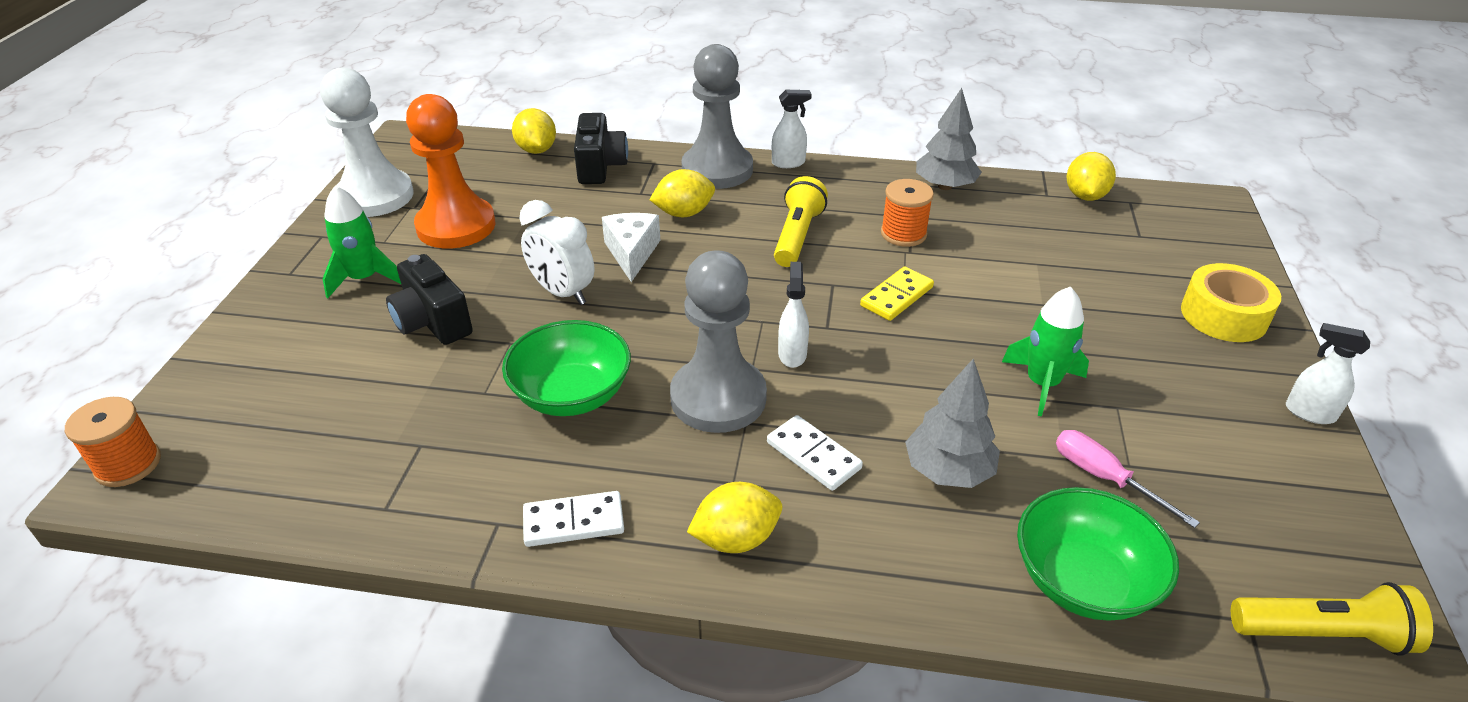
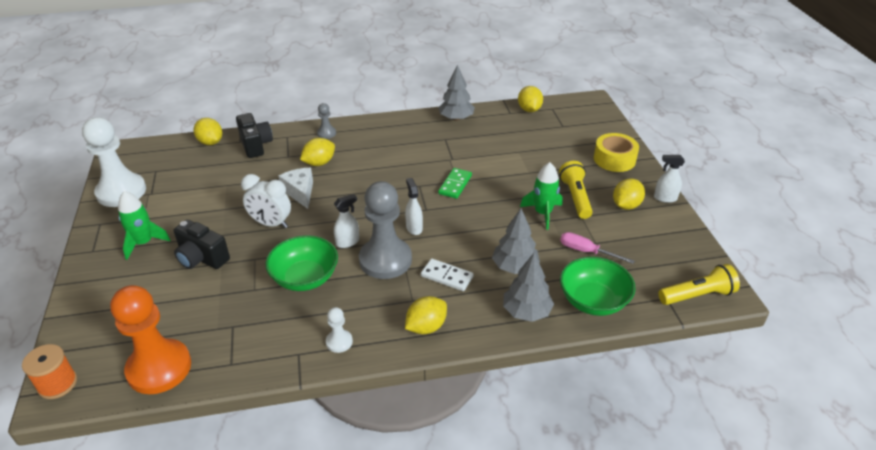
camera: 20 degrees left, 0 degrees up
(456, 226) = (185, 199): orange pawn -> orange pawn (159, 368)
(574, 522) = (339, 342): white domino -> white pawn
(717, 170) = (326, 133): grey pawn -> grey pawn, size x0.45
(788, 163) = (365, 121): white spray bottle -> white spray bottle (348, 242)
(797, 236) = (389, 163): yellow flashlight -> yellow flashlight (575, 197)
(896, 296) = (455, 185): yellow domino -> green domino
(903, 234) = (445, 150): orange spool -> none
(937, 564) = (526, 312): none -> grey tree
(1219, 408) = (626, 205): none -> yellow lemon

